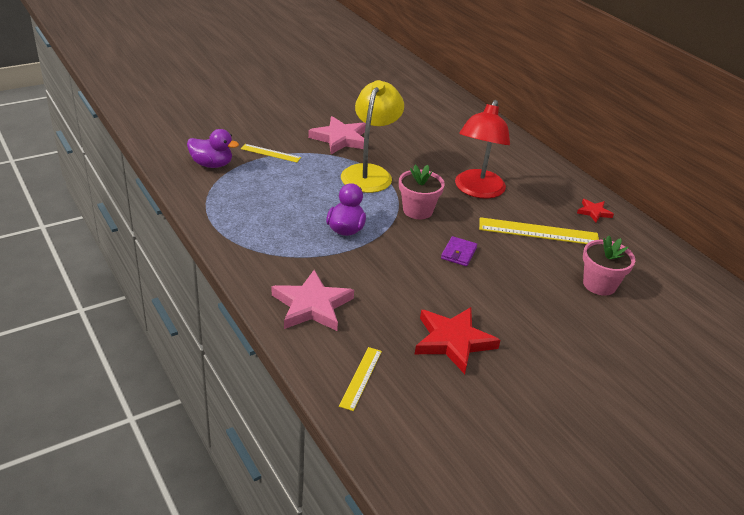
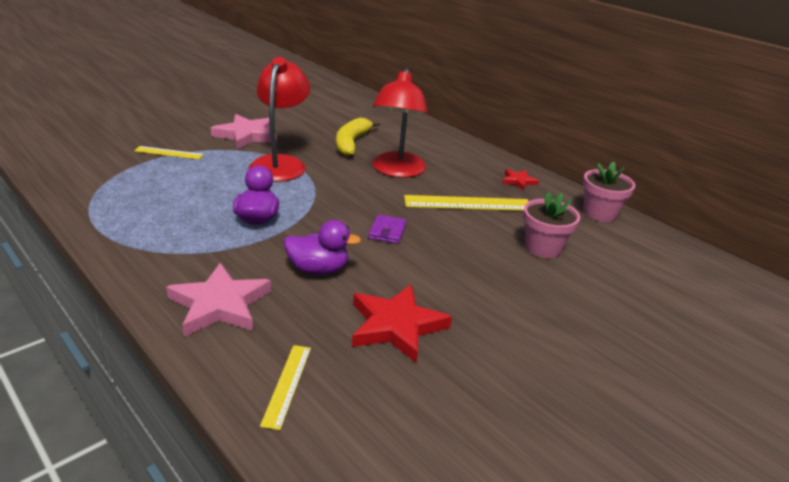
camera: 10 degrees left, 5 degrees down
(212, 164) = (99, 168): purple duck -> purple duck (318, 269)
(369, 173) = (280, 163): yellow lamp -> red lamp
(417, 210) = (336, 194): pink flower pot -> pink flower pot (599, 213)
(438, 155) = (351, 143): none -> yellow banana

